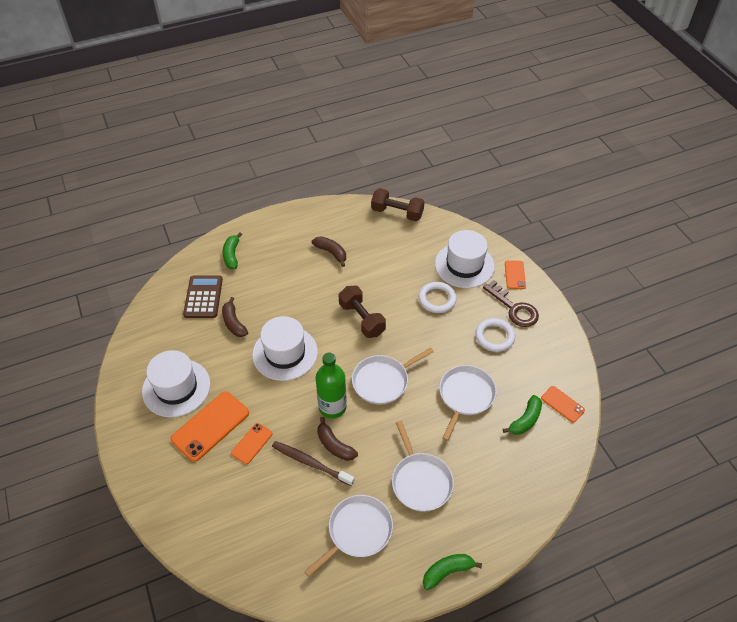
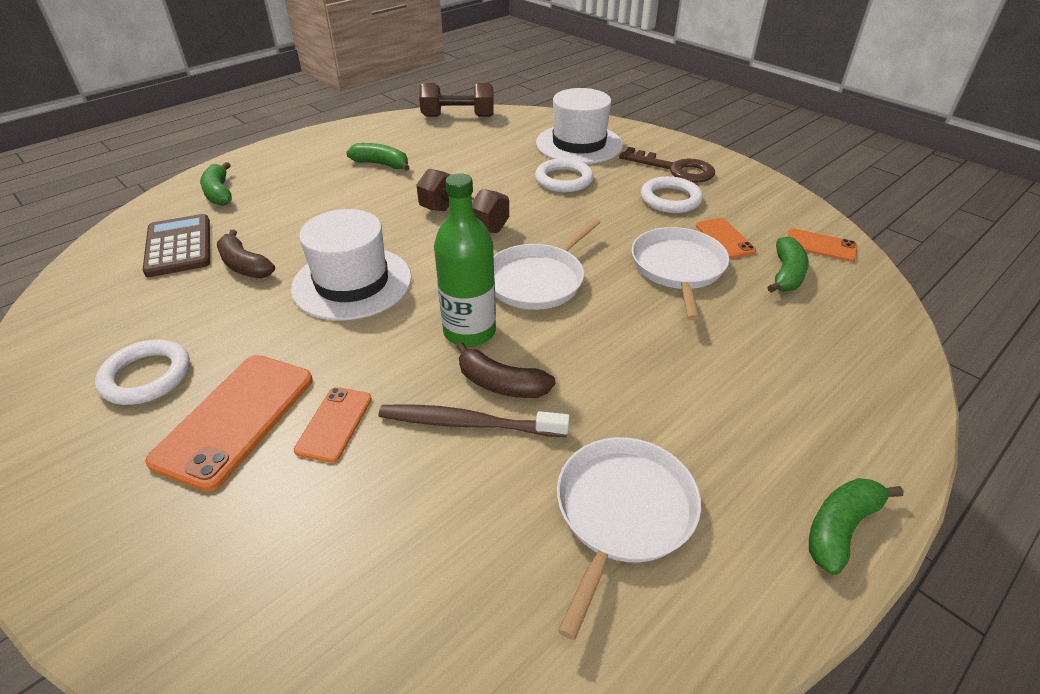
camera: 20 degrees left, 10 degrees down
(176, 388) = (146, 376): white hat -> white ring
(331, 253) = (381, 164): brown banana -> green banana
(420, 481) = (686, 394): white pan -> none
(515, 275) = (651, 141): orange phone -> orange phone (725, 238)

